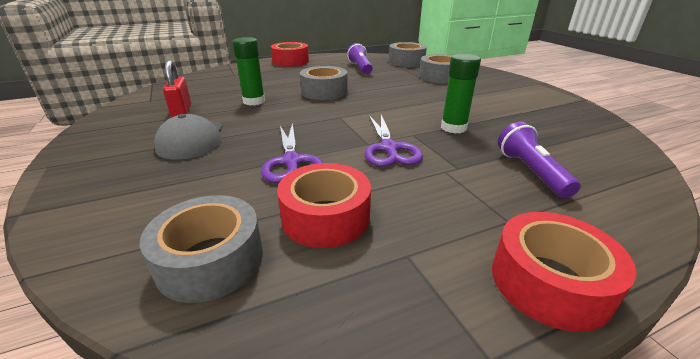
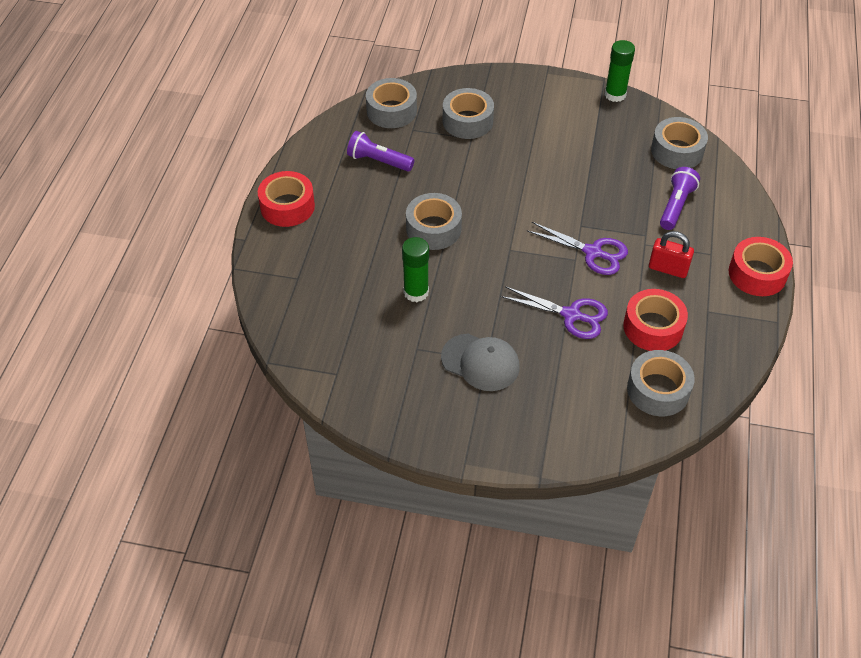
camera: 55 degrees left, 20 degrees up
(181, 111) = (398, 354): red padlock -> red padlock (668, 269)
(453, 128) = (588, 195): green glue stick -> green glue stick (615, 94)
(530, 171) = (675, 205): purple flashlight -> purple flashlight turned 90 degrees clockwise
(598, 149) = (677, 151): none -> grey tape

